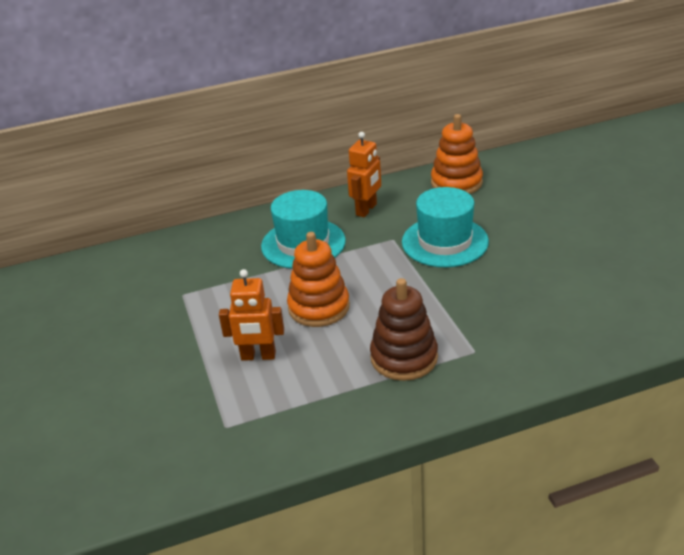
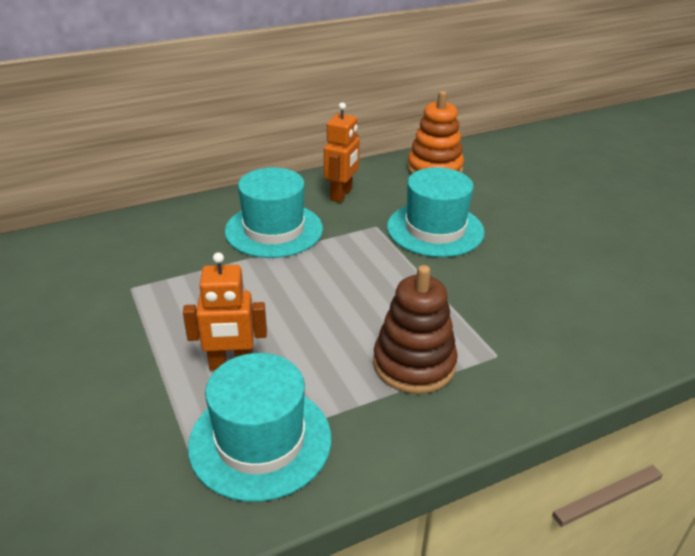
camera: 10 degrees left, 0 degrees up
(275, 413) = (260, 441): none -> turquoise hat
(319, 307) = (301, 303): orange stacking toy -> none

